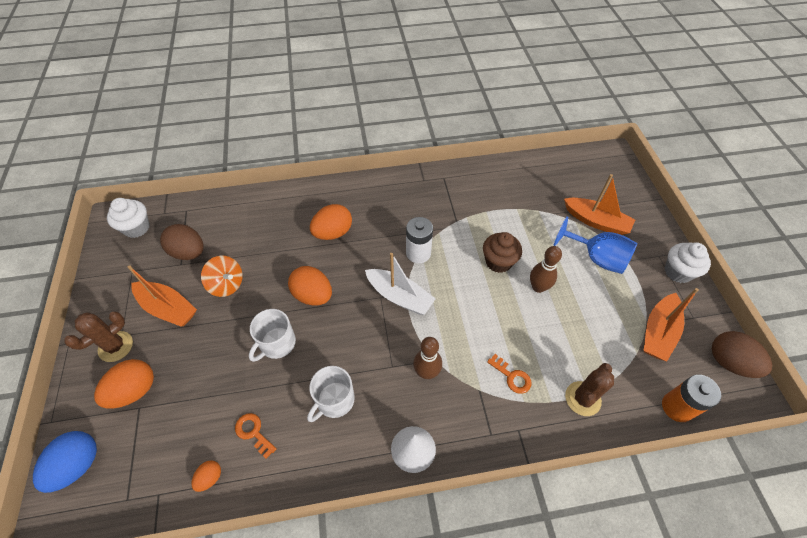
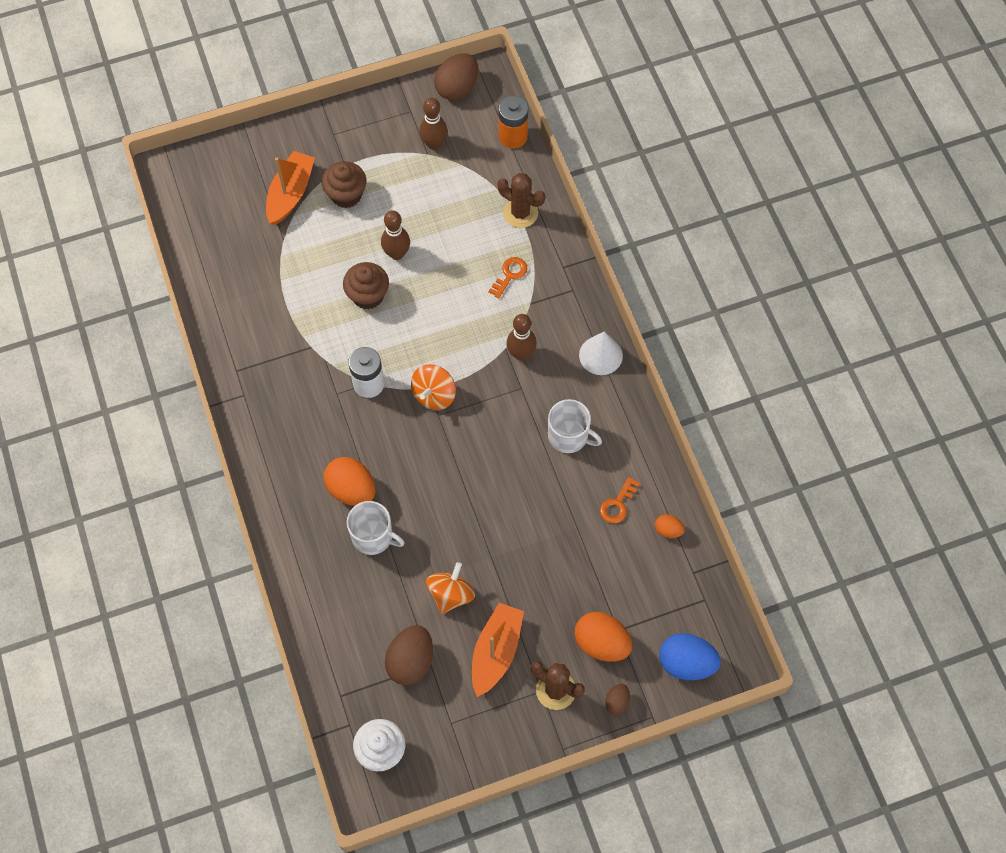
camera: 100 degrees left, 10 degrees up
(79, 393) = (617, 702): none -> brown egg
(277, 343) = (517, 511): white mug -> white mug (373, 536)
(313, 295) = (448, 489): orange egg -> none
(399, 296) = (434, 395): white boat -> orange spinning top
(597, 258) = (346, 195): blue goblet -> brown cupcake
(658, 332) = (434, 144): orange boat -> brown bowling pin
(678, 272) = (353, 118): white cupcake -> none

